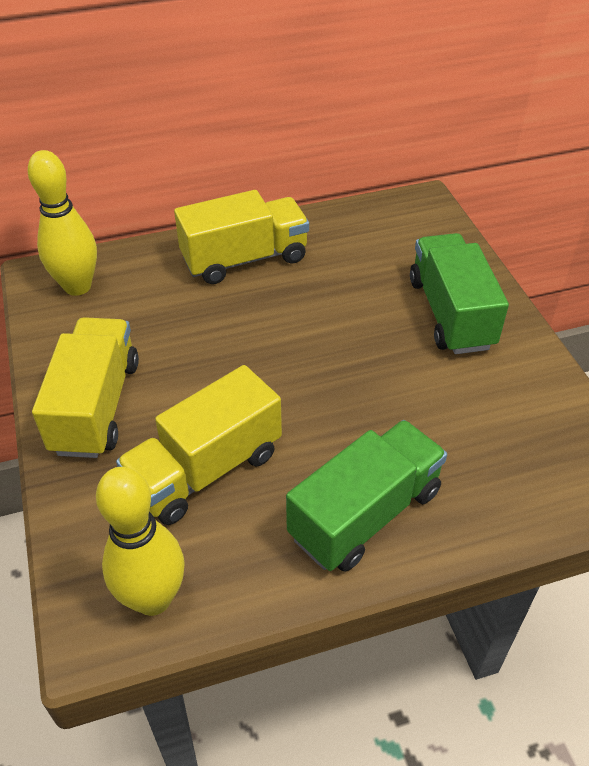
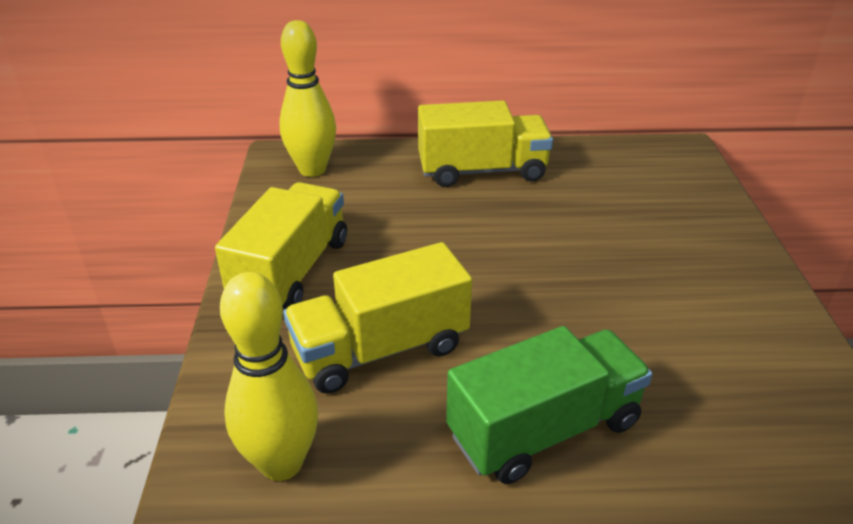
camera: 15 degrees right, 10 degrees down
(450, 313) = (692, 251): green truck -> none

